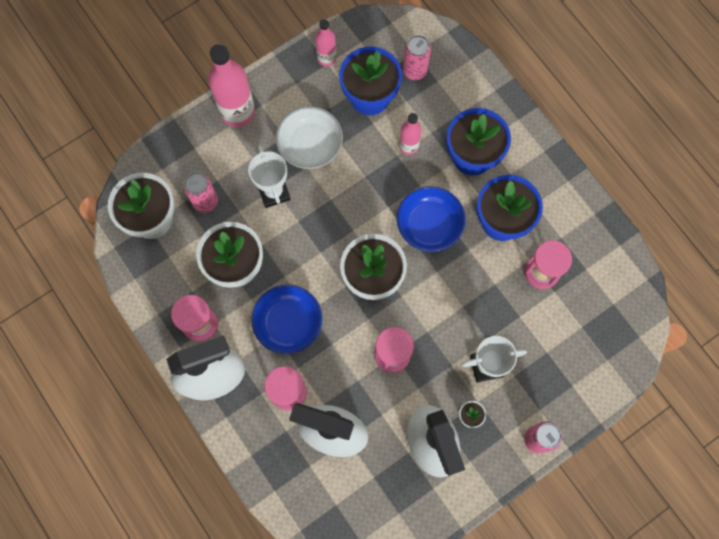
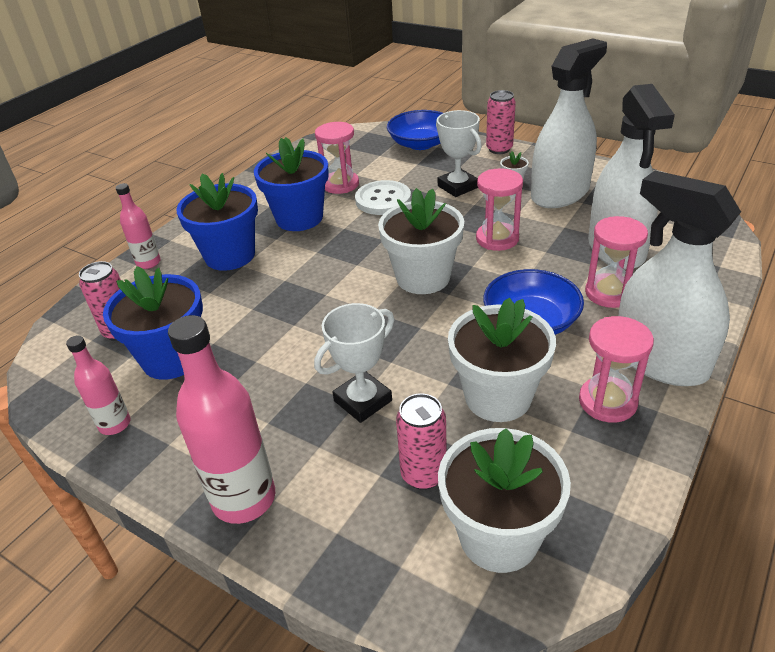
camera: 110 degrees left, 35 degrees down
(310, 145) = (270, 390): white bowl -> none
(408, 146) = (235, 303): pink bottle -> pink bottle (148, 263)
(429, 224) = (331, 259): blue bowl -> blue bowl (421, 143)
(497, 296) = (383, 200): none -> white button

